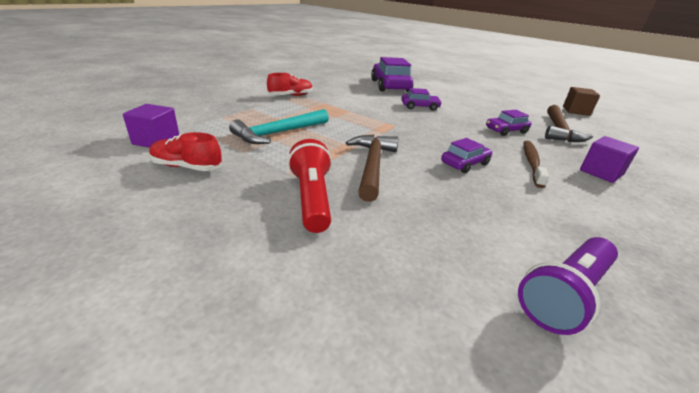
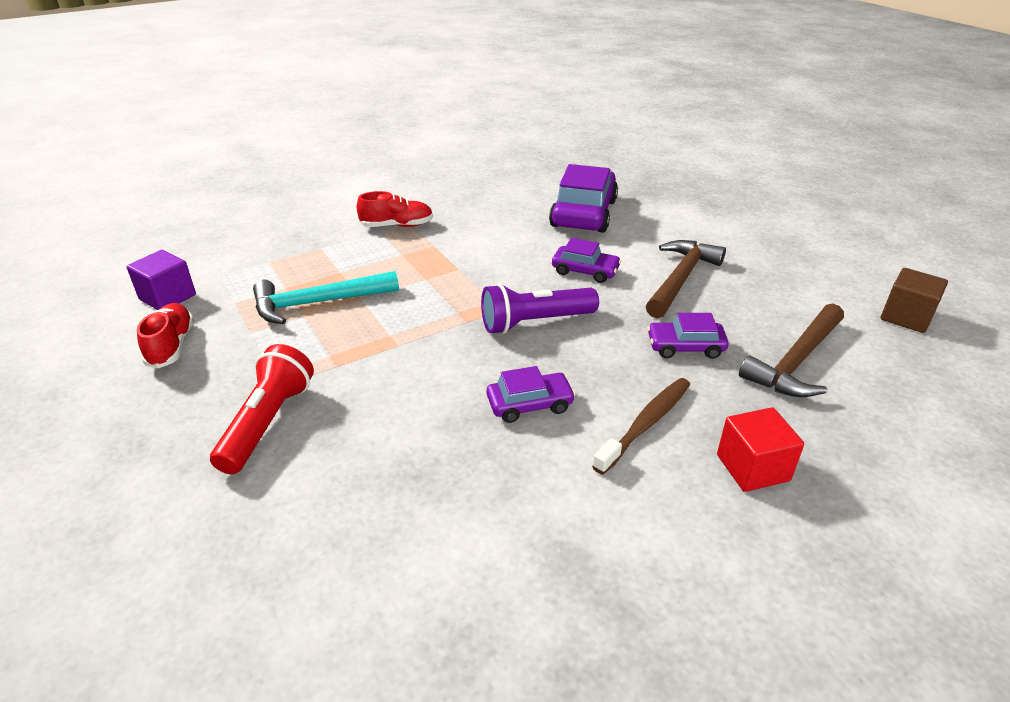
camera: 25 degrees right, 5 degrees up
(187, 167) = (171, 346): red shoe -> red shoe turned 45 degrees clockwise
(372, 165) = (389, 383): brown hammer -> brown hammer (680, 279)
(565, 295) = (429, 634): purple flashlight -> purple flashlight (535, 322)
(601, 172) = (752, 468): purple cube -> red cube

